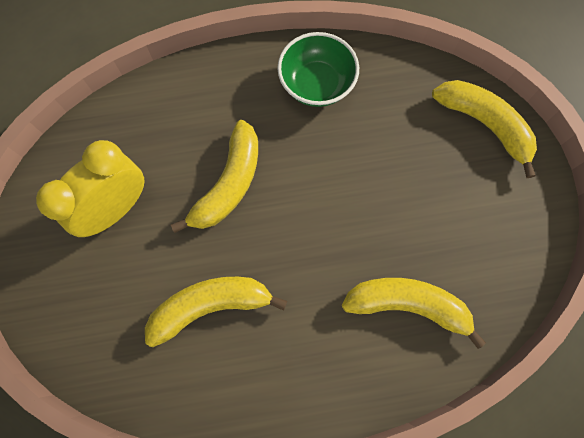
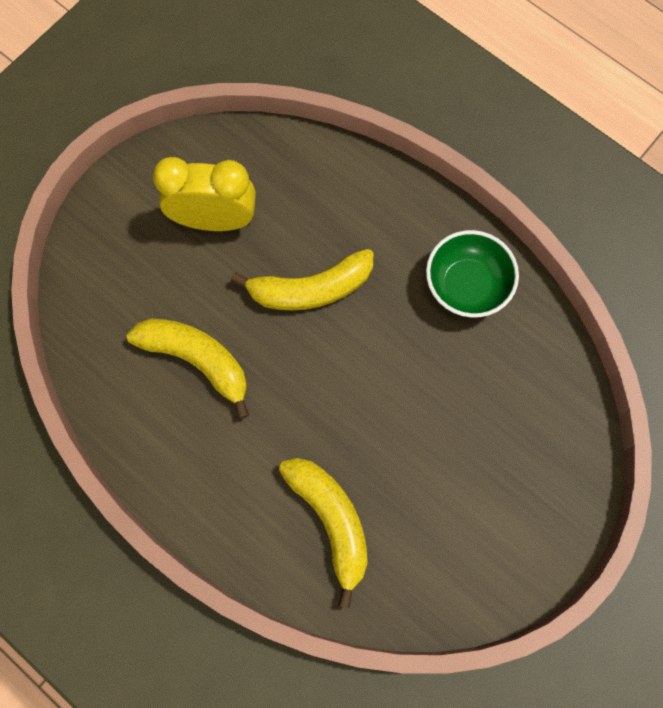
camera: 50 degrees right, 0 degrees up
(484, 125) = (562, 463): yellow banana -> none

